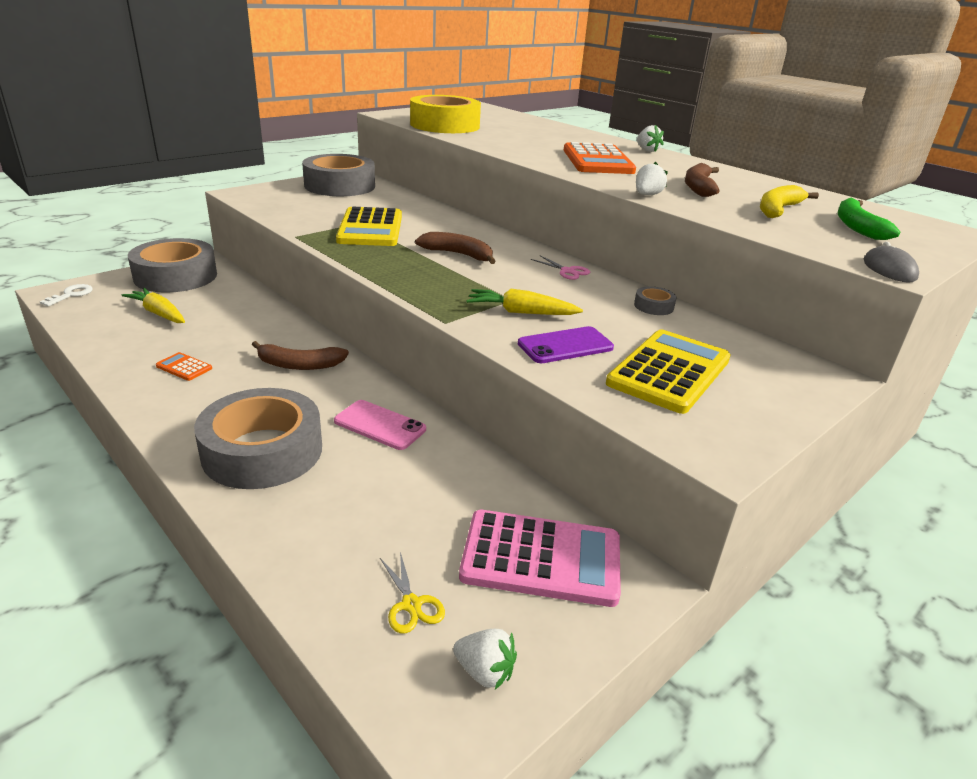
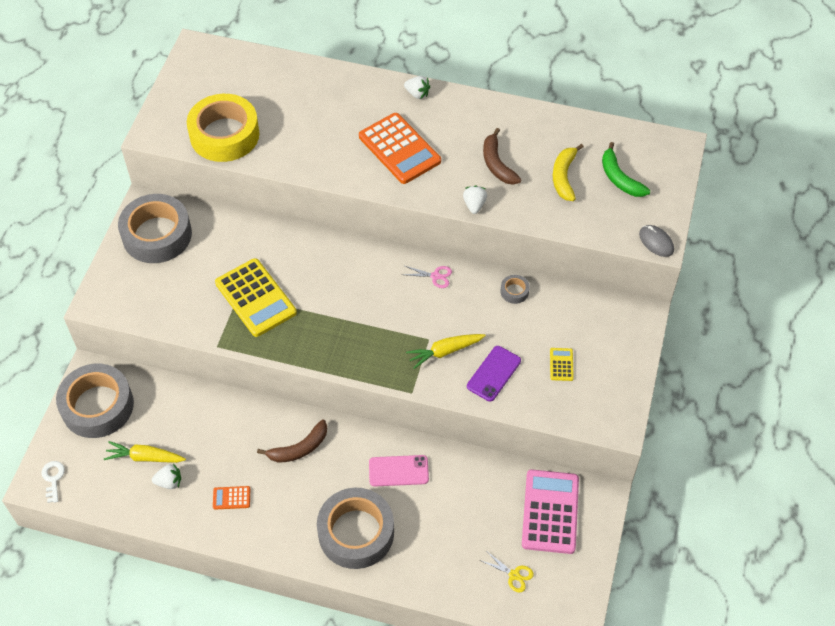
camera: 30 degrees left, 25 degrees up
(458, 254) = (349, 298): brown banana -> none
(485, 671) = (567, 586): white strawberry -> white strawberry (169, 482)
(541, 558) = (550, 512): pink calculator -> pink calculator turned 60 degrees counterclockwise
(669, 372) = (561, 364): yellow calculator -> yellow calculator, size x0.44

